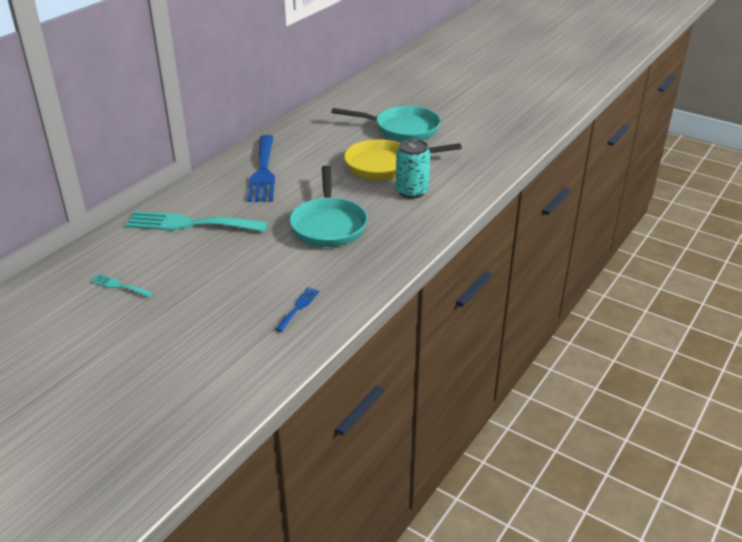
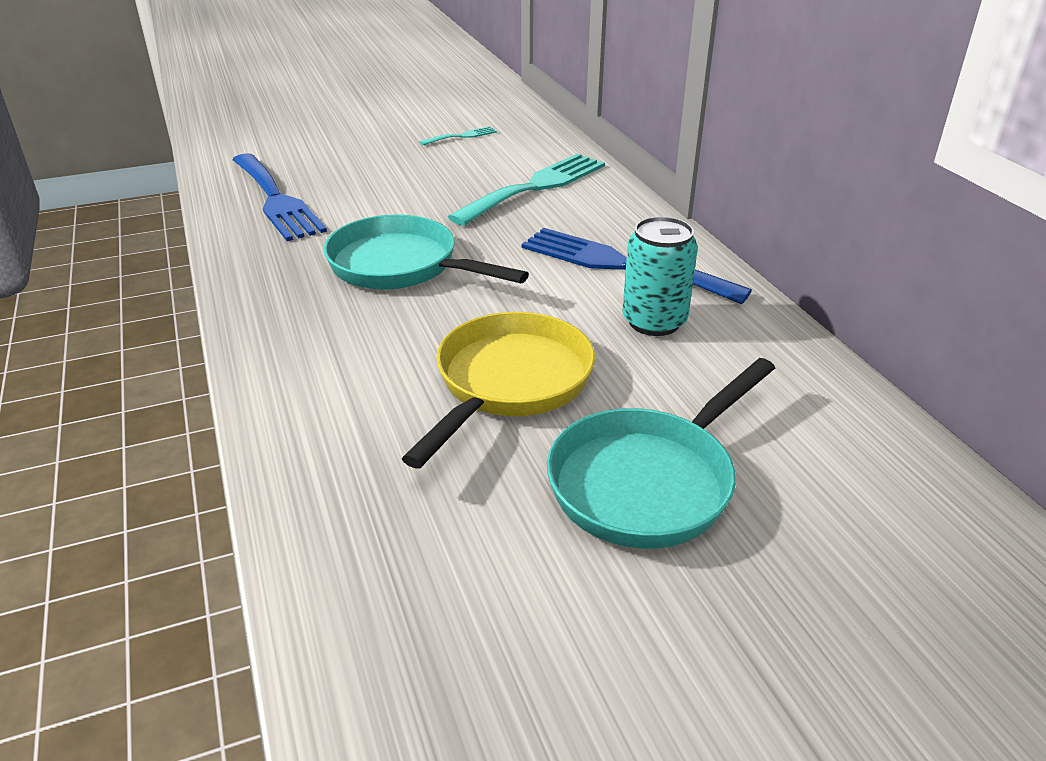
camera: 125 degrees right, 0 degrees up
(298, 307) = (276, 200): blue fork -> blue fork, size x2.22
(412, 191) = (384, 372): turquoise can -> turquoise can (654, 321)

